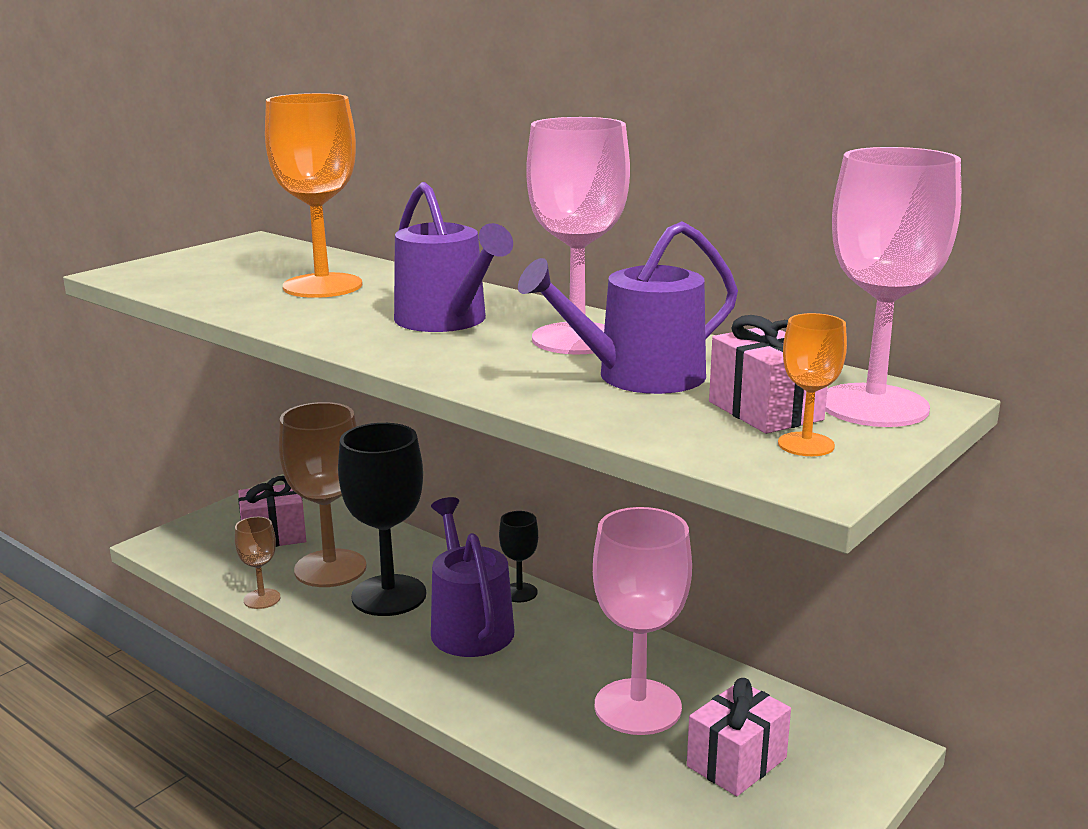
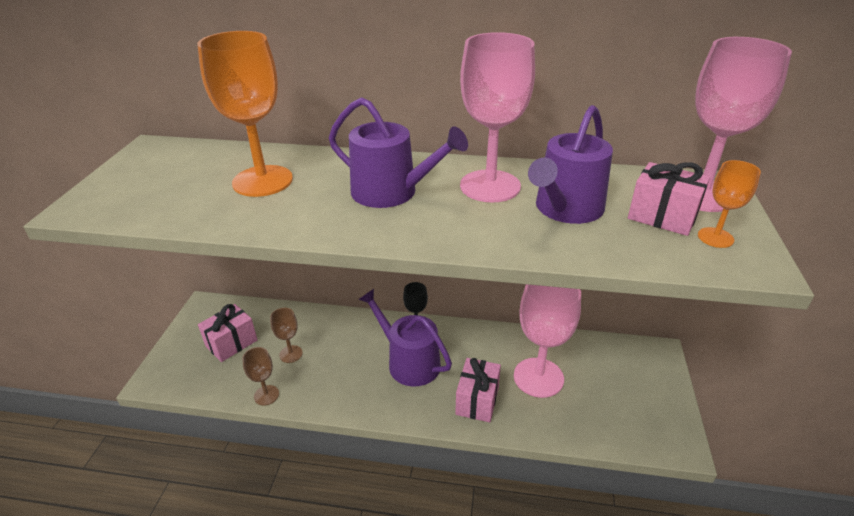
camera: 30 degrees left, 15 degrees up
(330, 568) = (291, 354): brown goblet -> brown goblet, size x0.48
(389, 595) = (344, 359): black goblet -> none
(736, 762) = (609, 390): pink gift -> pink gift (477, 400)

